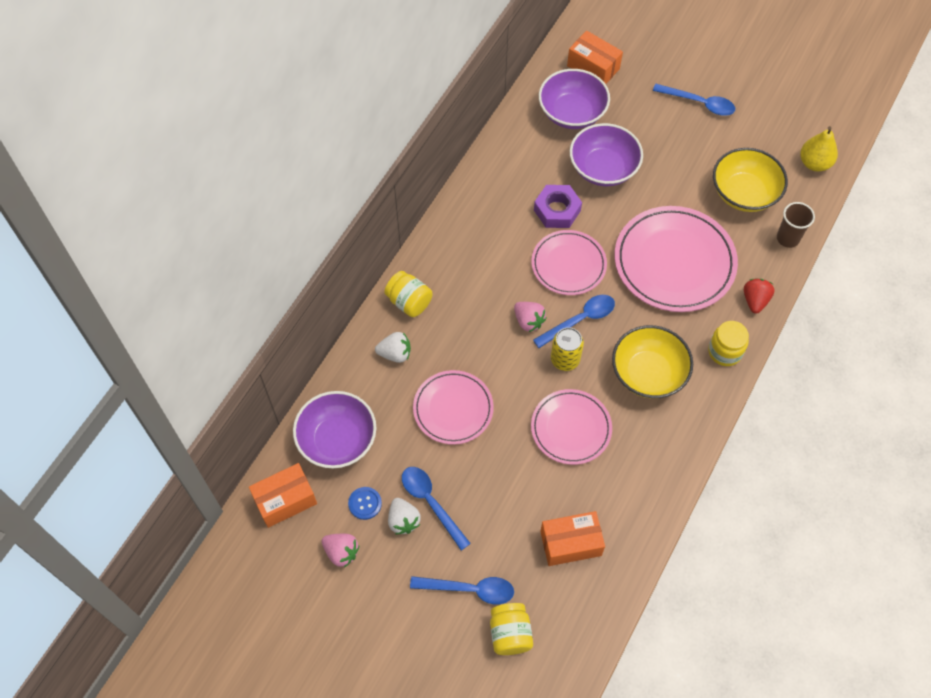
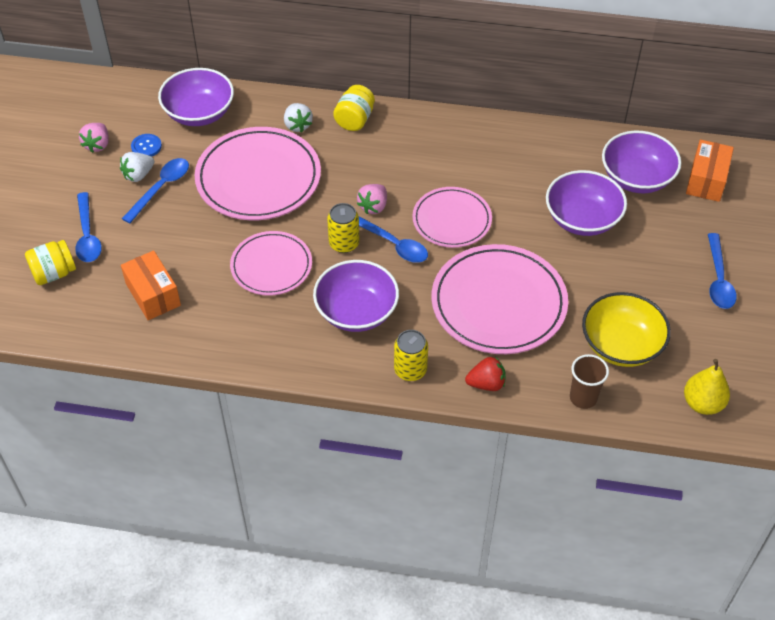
camera: 70 degrees right, 10 degrees down
(285, 500) = (133, 98): orange box -> none
(453, 409) = (258, 178): pink plate -> pink plate, size x1.62
(557, 210) = (510, 196): purple nut -> none
(648, 373) = (356, 311): yellow bowl -> purple bowl
(725, 351) = (410, 370): yellow jar -> yellow can

